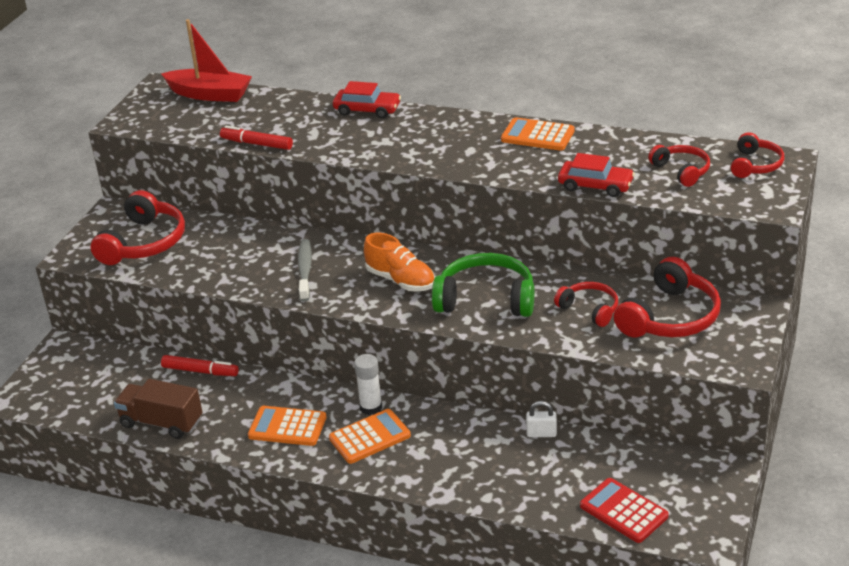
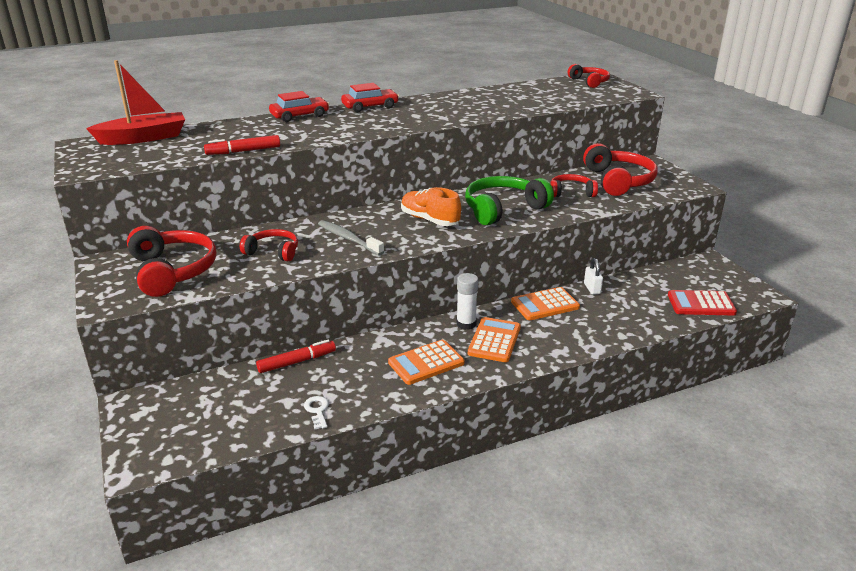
camera: 45 degrees left, 5 degrees down
(161, 422) = (317, 410): brown truck -> white key
(400, 280) = (430, 220): orange shoe -> orange shoe turned 135 degrees counterclockwise
(537, 135) = (444, 99): orange calculator -> orange calculator (545, 305)
(541, 433) = (592, 289): white padlock -> white padlock turned 60 degrees counterclockwise
(595, 185) = (527, 109): red car -> red car (370, 107)
(681, 171) = (559, 93): red headphones -> red headphones (273, 252)

